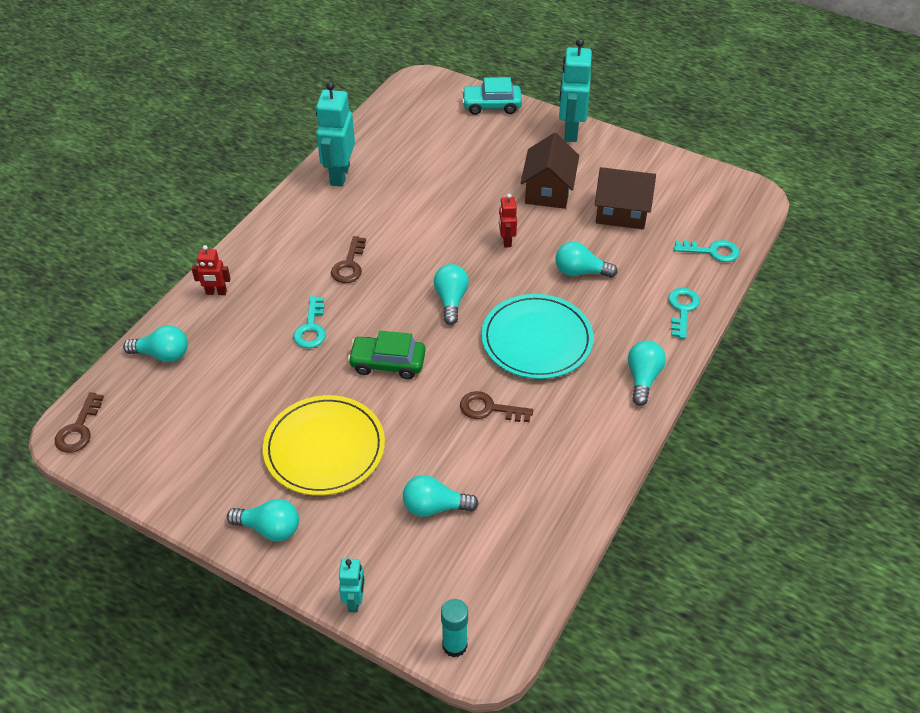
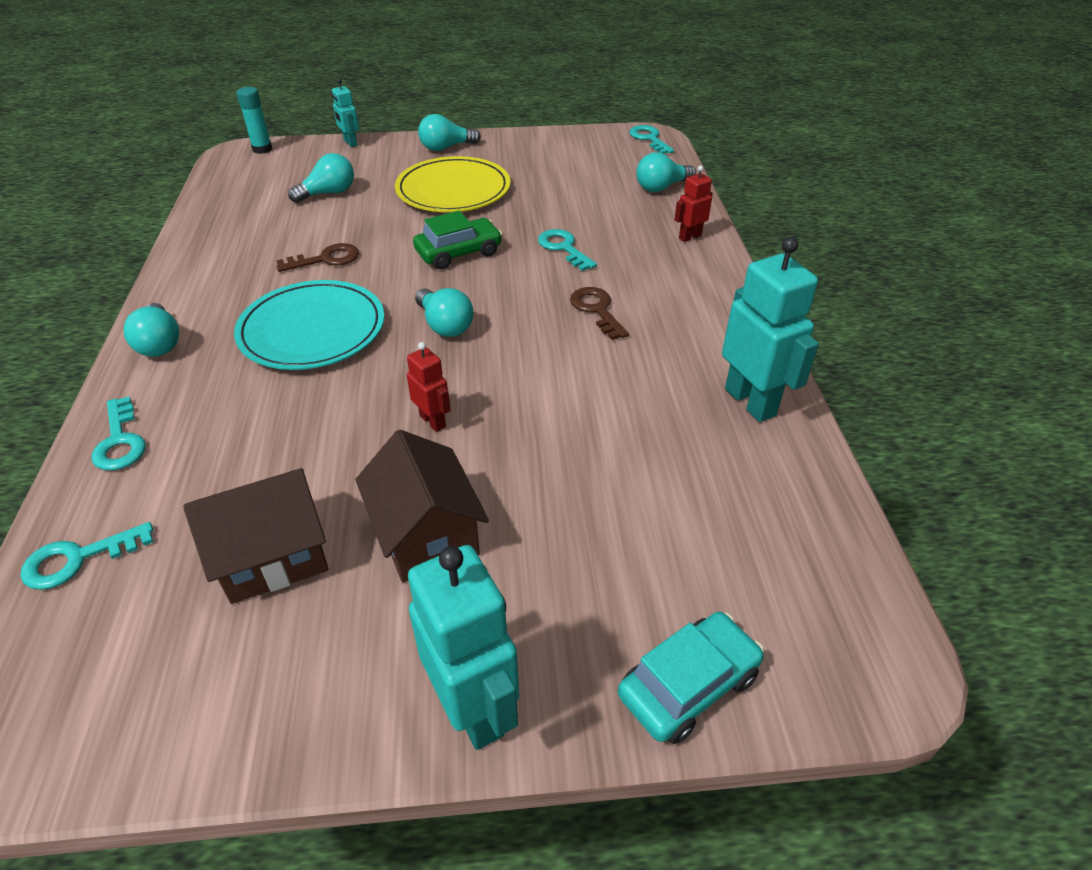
camera: 145 degrees right, 5 degrees down
(79, 429) = (649, 139): brown key -> turquoise key
(580, 272) = (297, 427): turquoise light bulb -> none

